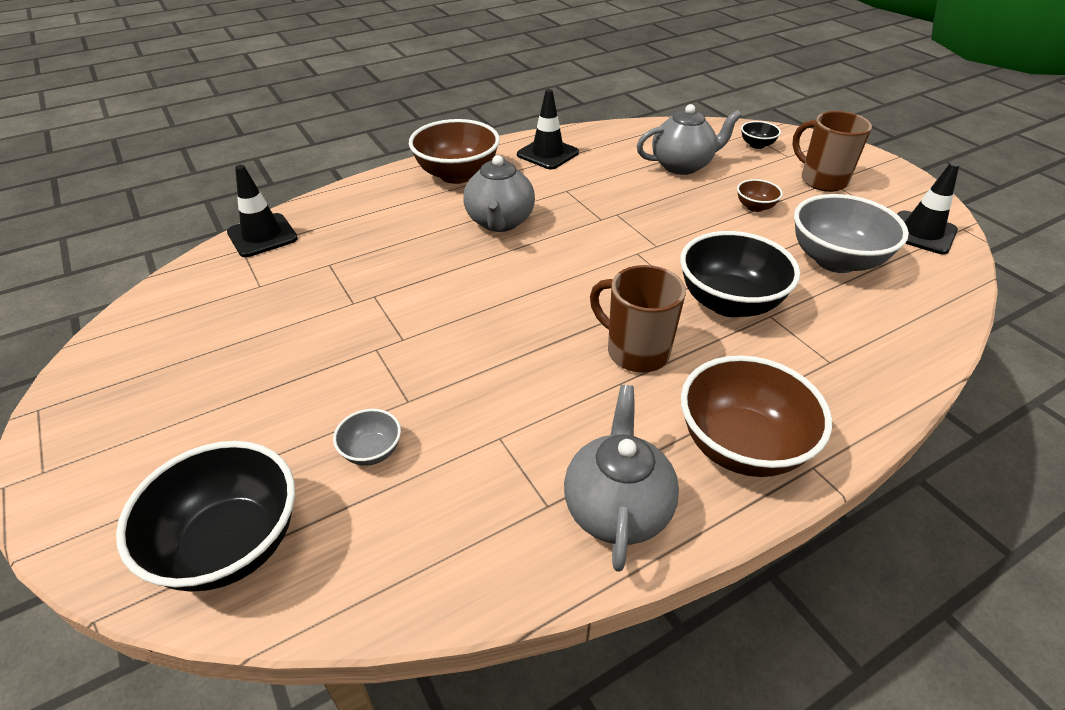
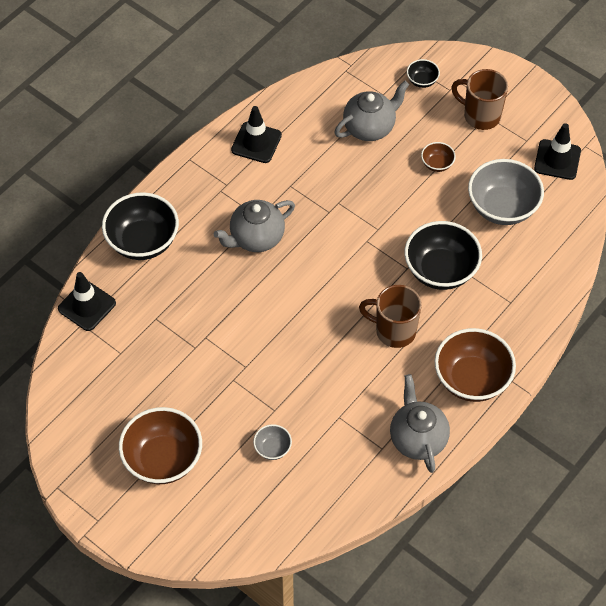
camera: 20 degrees left, 15 degrees up
(230, 544) = (232, 522): black bowl -> black bowl (143, 242)
(457, 174) = (195, 191): brown bowl -> brown bowl (163, 459)
(500, 222) = (256, 238): grey teapot -> grey teapot turned 75 degrees clockwise

